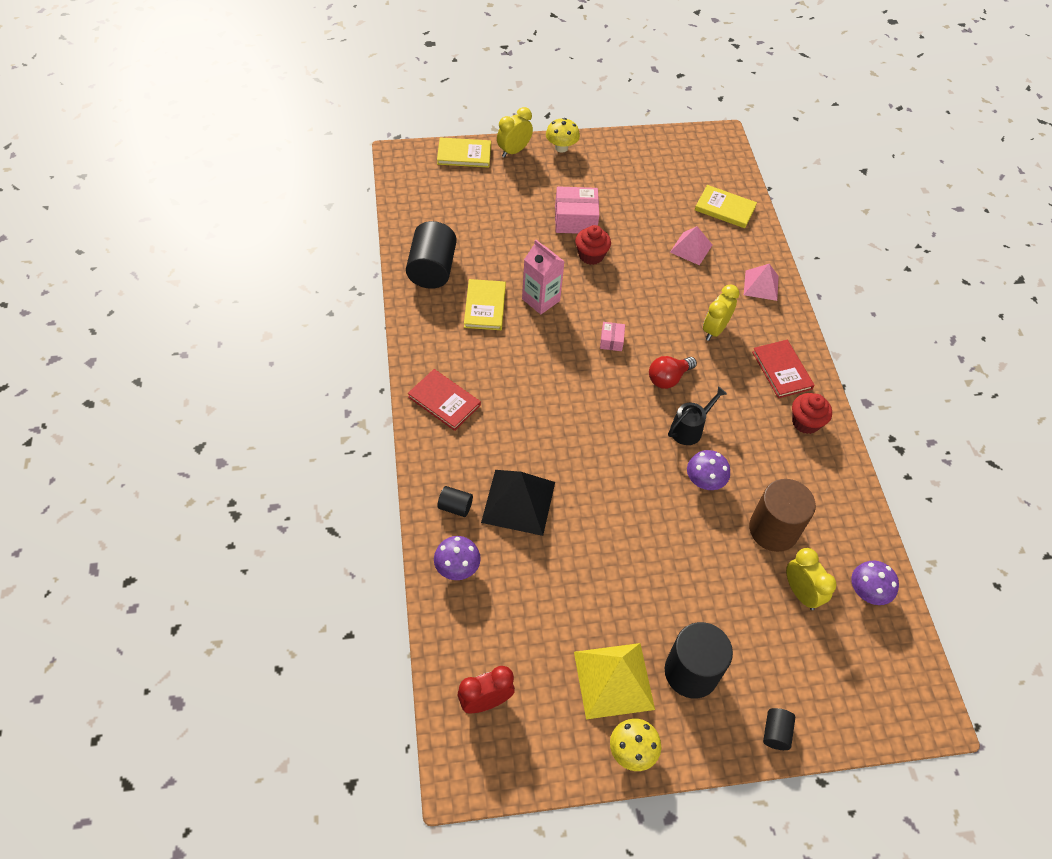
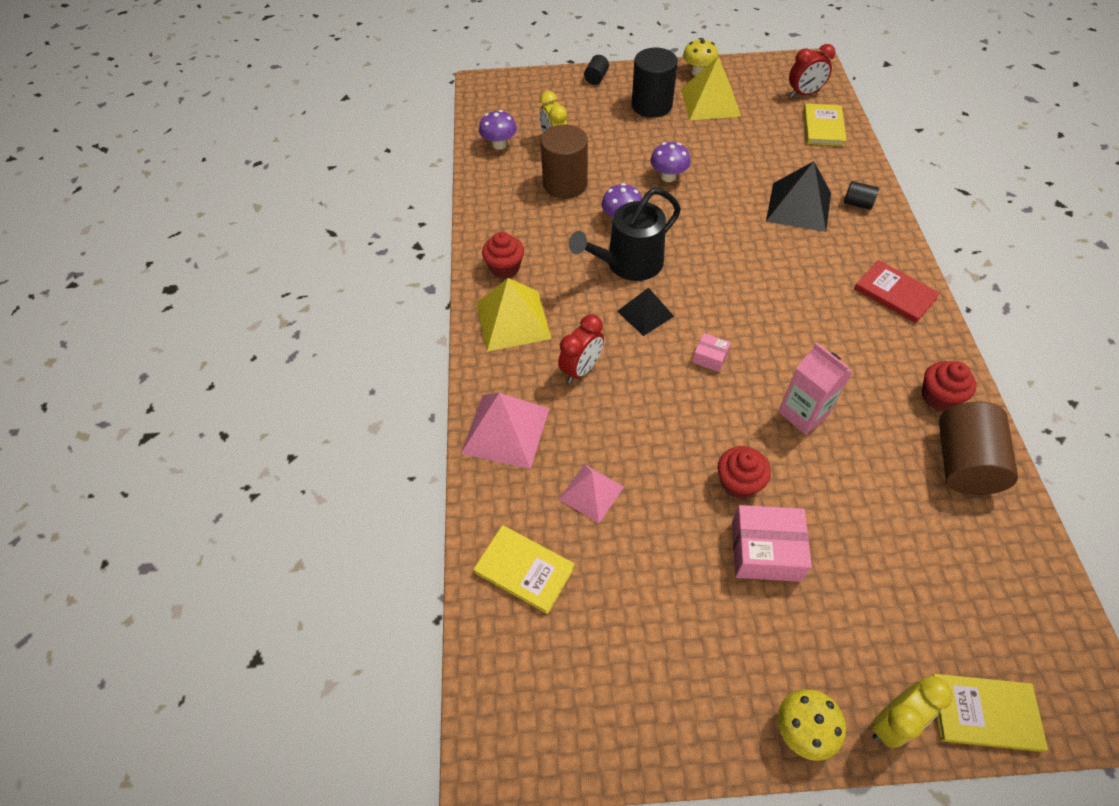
camera: 170 degrees left, 0 degrees up
(432, 269) = (963, 462): black cylinder -> brown cylinder
(434, 313) = (938, 397): none -> red cupcake
(457, 568) = (844, 163): purple mushroom -> purple mushroom (668, 177)
(485, 306) = (875, 405): yellow book -> yellow book (823, 127)
(611, 341) = (710, 357): pink box -> pink box turned 75 degrees counterclockwise
(668, 378) = (645, 313): red light bulb -> black pyramid
(689, 429) = (629, 263): black watering can -> black watering can, size x1.69
(714, 330) = (581, 369): yellow clock -> red clock
(761, 285) = (506, 430): pink pyramid -> pink pyramid, size x1.59
(782, 370) = (513, 320): red book -> yellow pyramid

